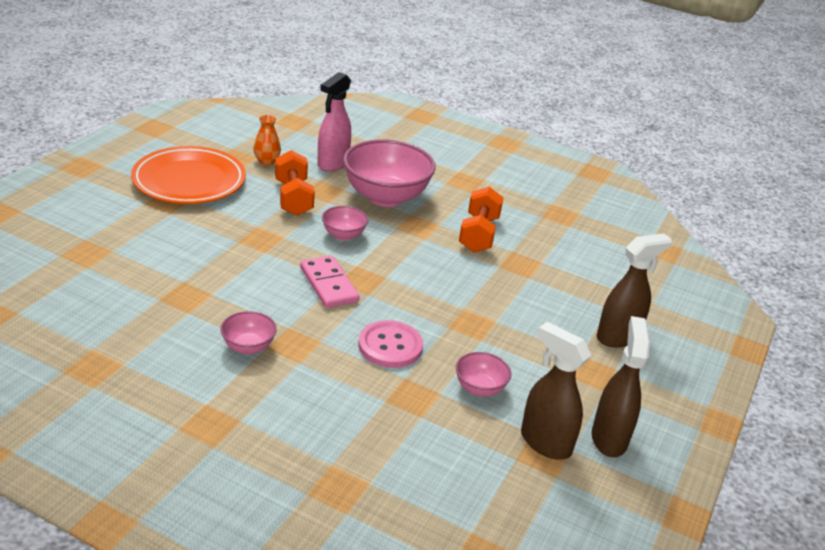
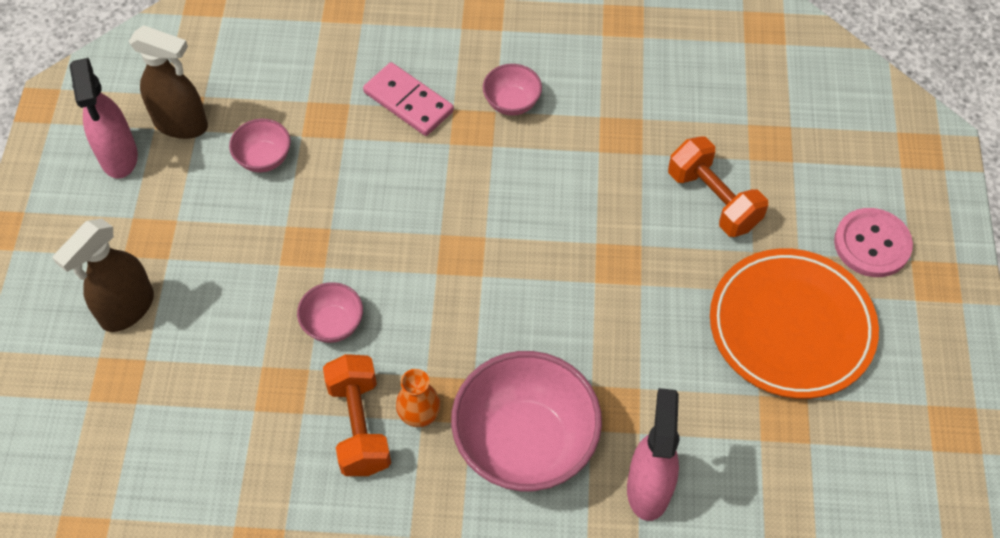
camera: 160 degrees right, 25 degrees up
(267, 162) = (738, 435): orange vase -> orange vase (419, 414)
(293, 198) = (641, 367): orange dumbbell -> orange dumbbell (713, 200)
(329, 285) = (491, 226): pink domino -> pink domino (408, 102)
(343, 235) = (529, 324): pink bowl -> pink bowl (333, 324)
(390, 346) = (377, 170): pink button -> pink button (872, 244)
(609, 438) = (119, 157): brown spray bottle -> pink spray bottle

